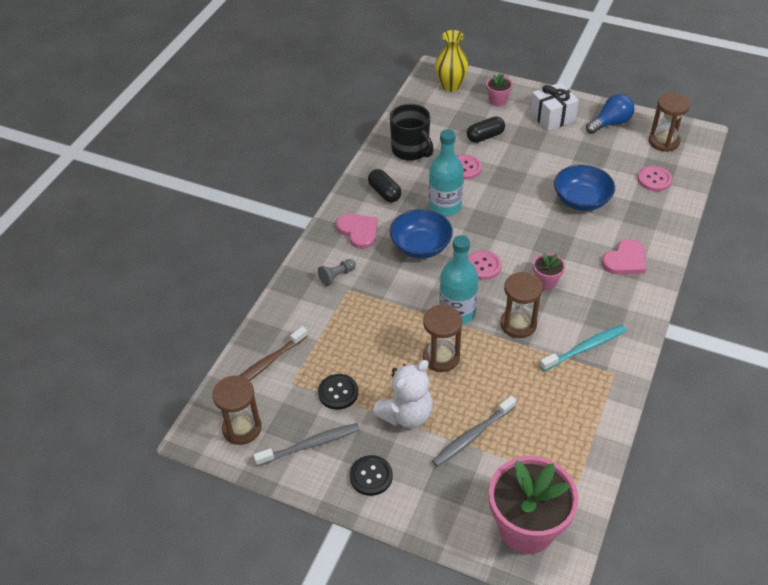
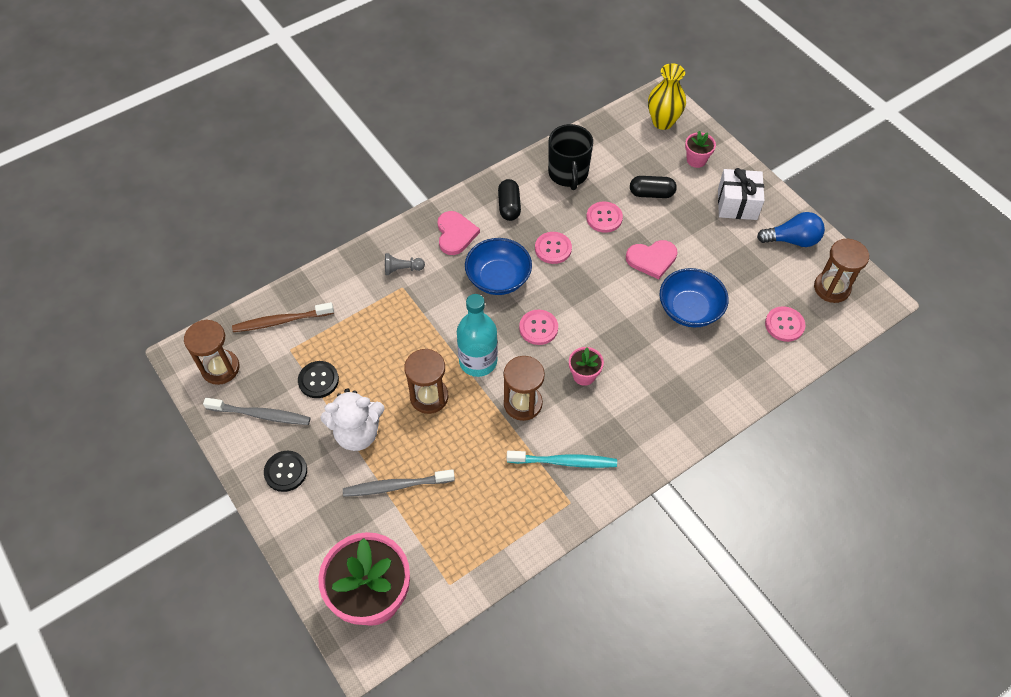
camera: 30 degrees right, 10 degrees up
(445, 206) = (553, 248): turquoise bottle -> pink button
(625, 260) = (679, 395): pink heart -> pink heart (652, 259)

